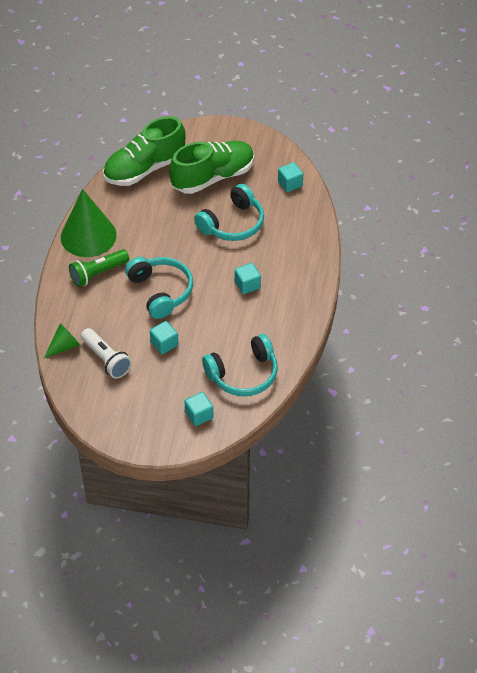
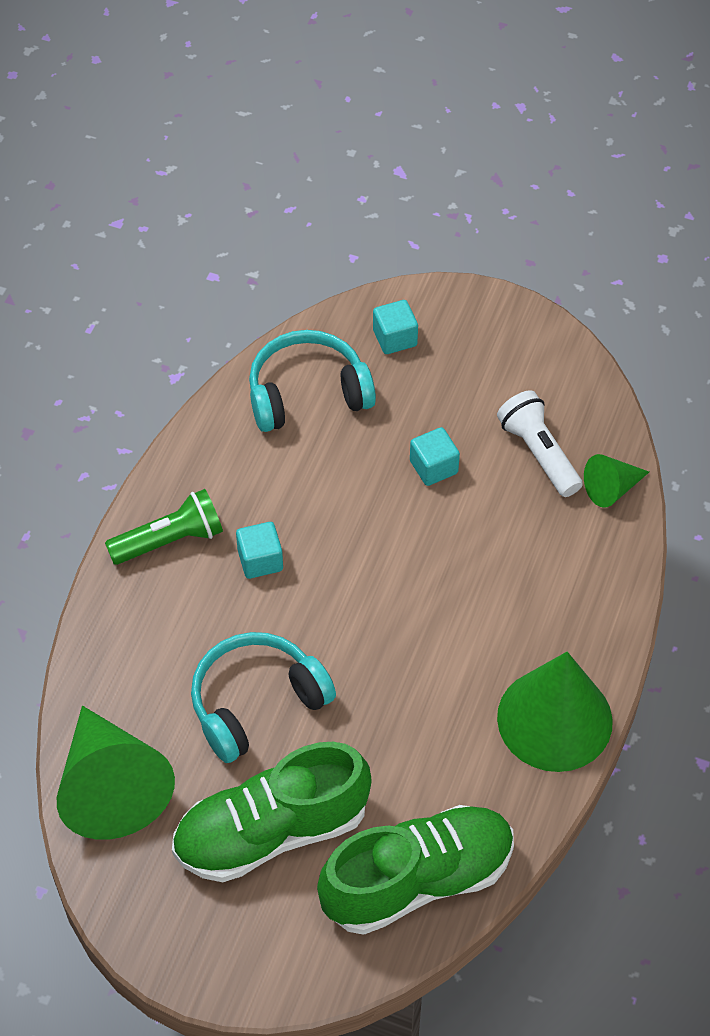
camera: 170 degrees left, 5 degrees up
(98, 273) = (541, 627): green flashlight -> green flashlight (170, 540)
(161, 291) = (425, 571): turquoise headphones -> none
(290, 184) = (111, 787): turquoise cube -> green cone

